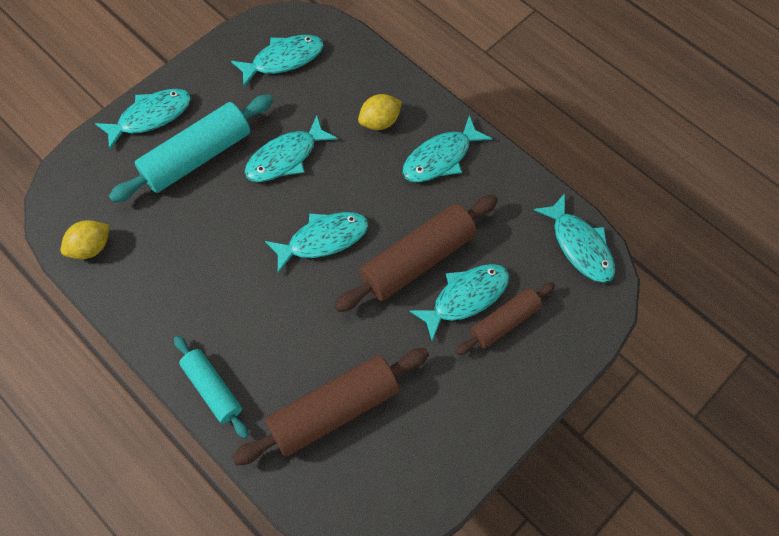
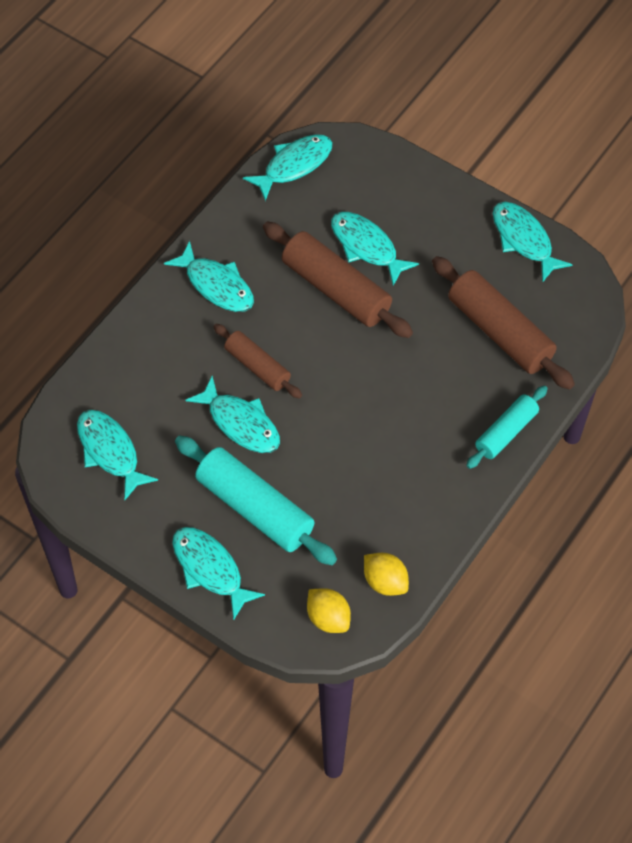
camera: 100 degrees left, 5 degrees down
(323, 239) = (331, 371): turquoise fish -> turquoise fish (524, 240)
(380, 122) = (180, 345): yellow lemon -> yellow lemon (328, 618)
(504, 322) = (384, 215): brown rolling pin -> brown rolling pin (257, 366)

